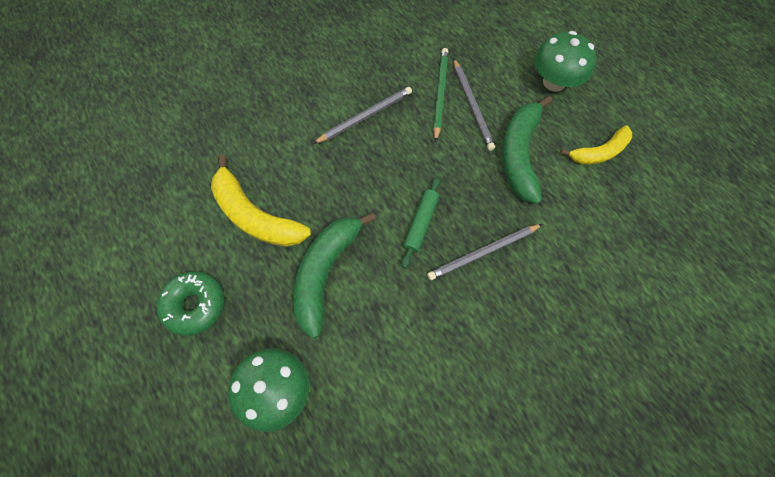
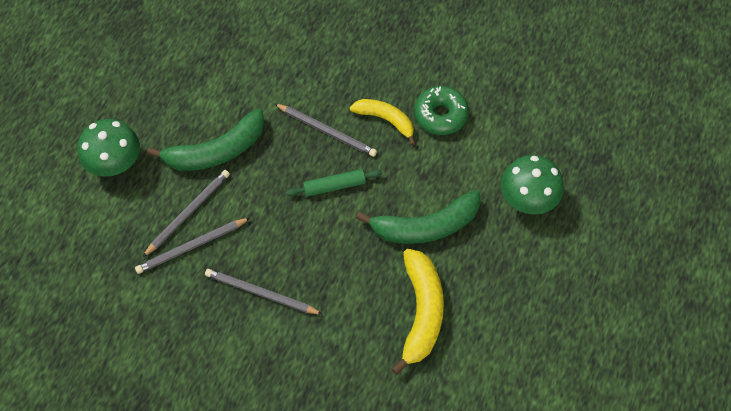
camera: 125 degrees left, 5 degrees down
(195, 305) = (522, 299): green donut -> green donut (440, 115)
(440, 93) = (191, 247): green pencil -> grey pencil
(599, 152) = (174, 97): yellow banana -> yellow banana (386, 120)

